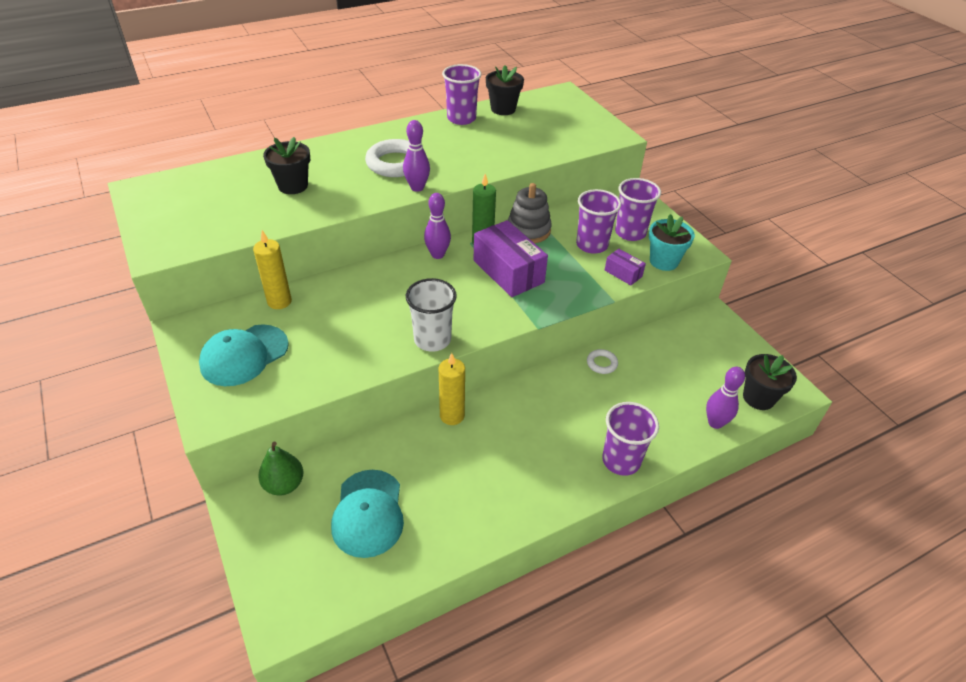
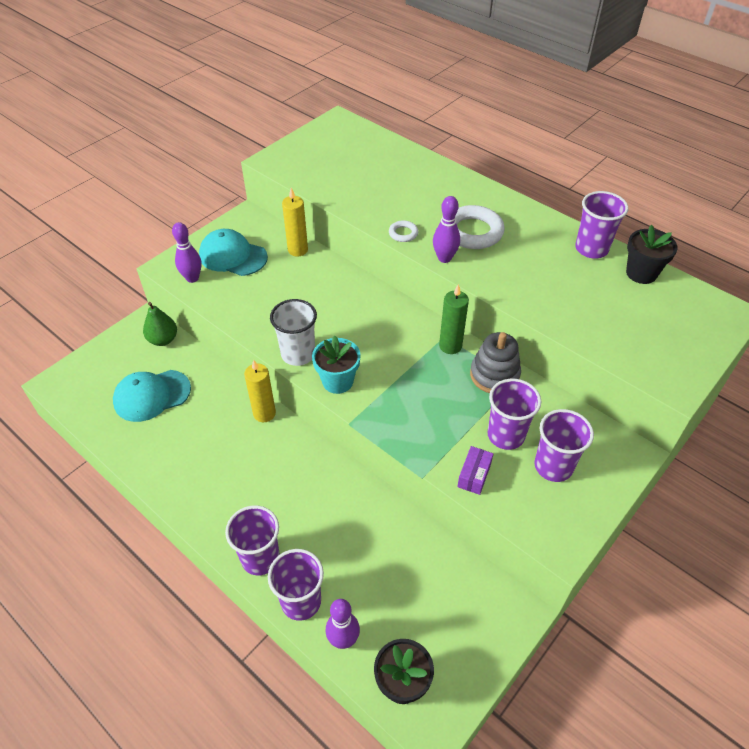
camera: 70 degrees right, 5 degrees up
(293, 186) = (394, 188): black flower pot -> none
(437, 254) = (412, 320): purple bowling pin -> purple bowling pin (192, 278)
(508, 271) = (418, 378): purple box -> none
(601, 363) = (381, 511): white ring -> white ring (403, 233)
(664, 261) = (520, 511): turquoise flower pot -> turquoise flower pot (337, 381)
(673, 442) = (301, 601): none -> purple cup

